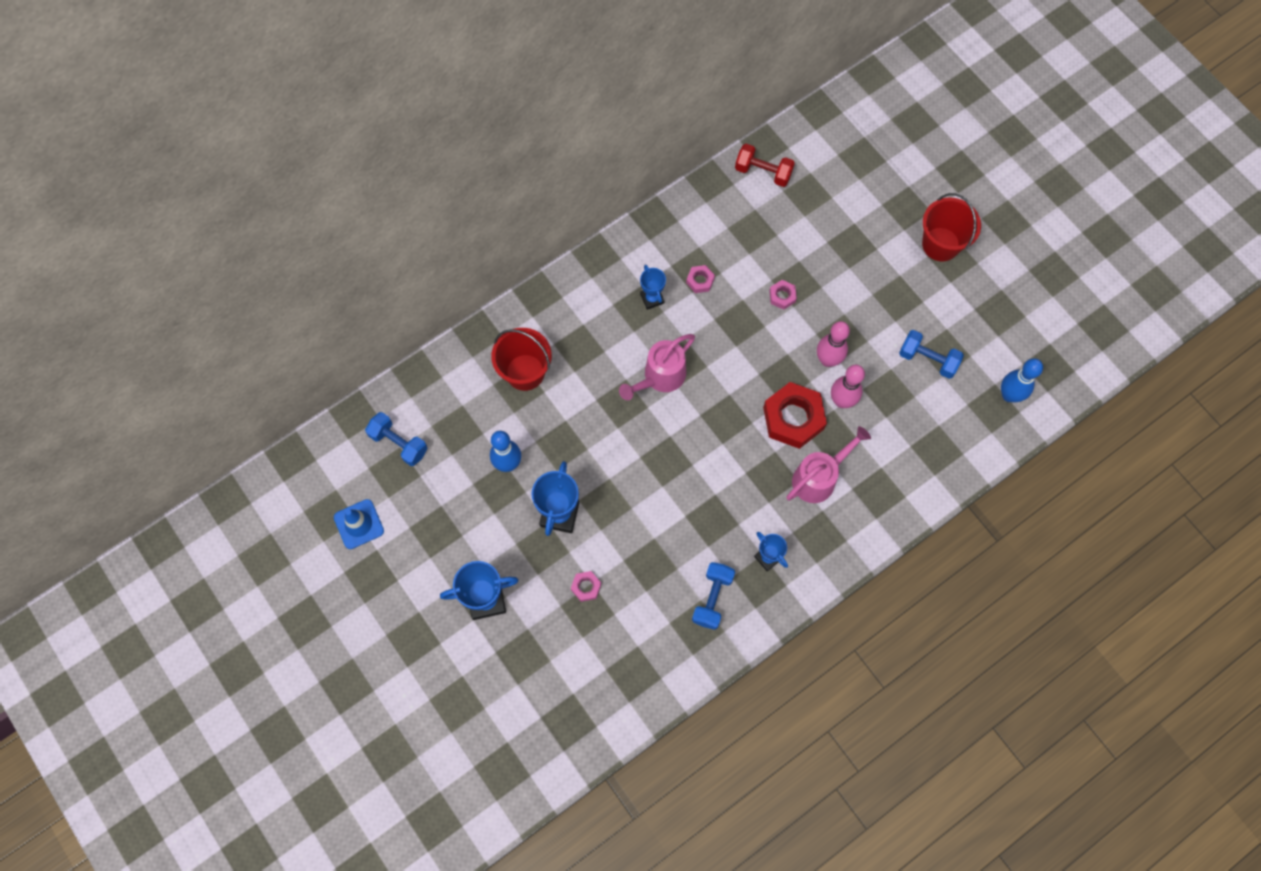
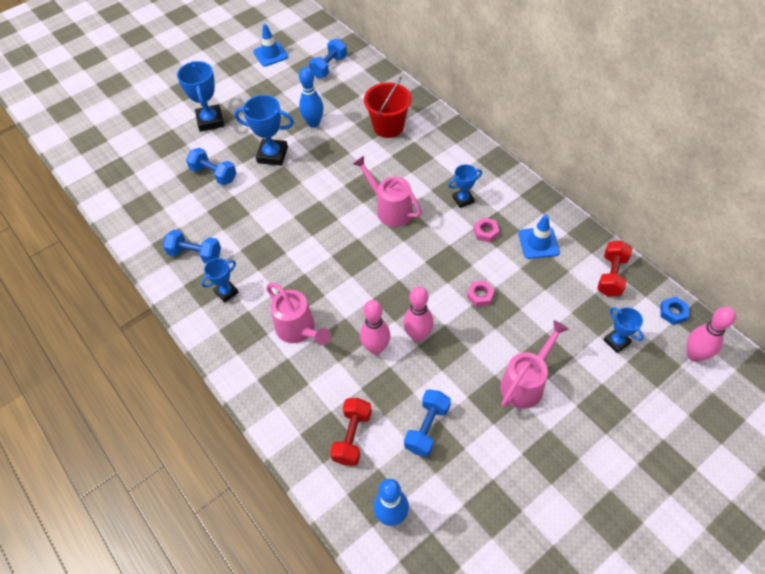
camera: 90 degrees right, 15 degrees down
(586, 587) = (214, 174): pink nut -> blue dumbbell
(718, 231) = (538, 243): none -> blue traffic cone
(793, 418) = (356, 308): red nut -> none
(808, 129) = (673, 312): none -> blue nut
(838, 183) = (616, 341): none -> blue trophy
(854, 123) = (694, 355): none -> pink bowling pin
(881, 268) = (526, 382): none -> pink watering can
(937, 426) = (352, 437): none -> red dumbbell
(940, 244) = (566, 443): red bucket -> none

